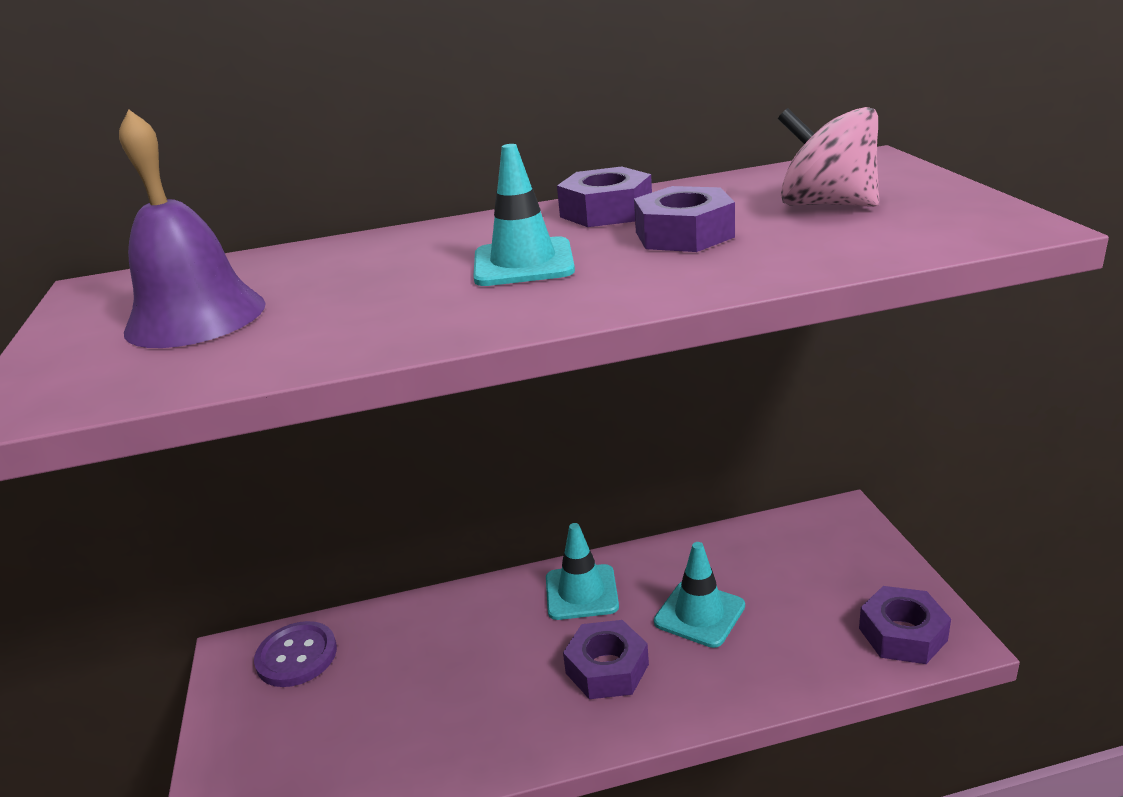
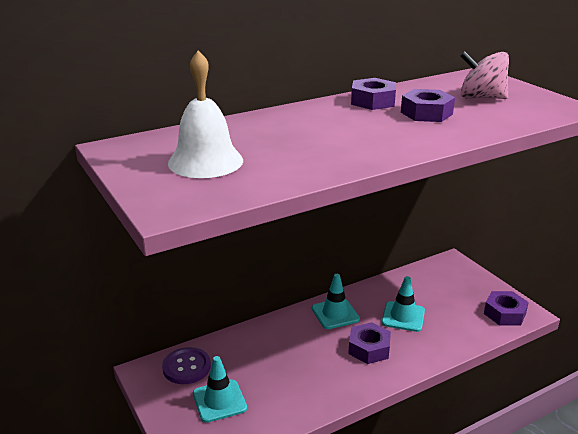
camera: 20 degrees left, 0 degrees up
(195, 317) = (205, 161): purple bell -> white bell
(523, 263) = (359, 129): turquoise traffic cone -> turquoise traffic cone (219, 401)

